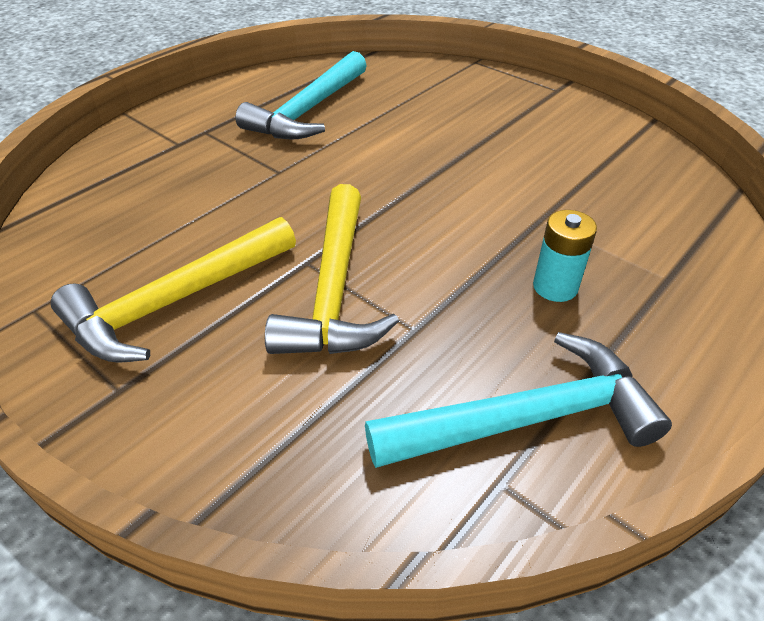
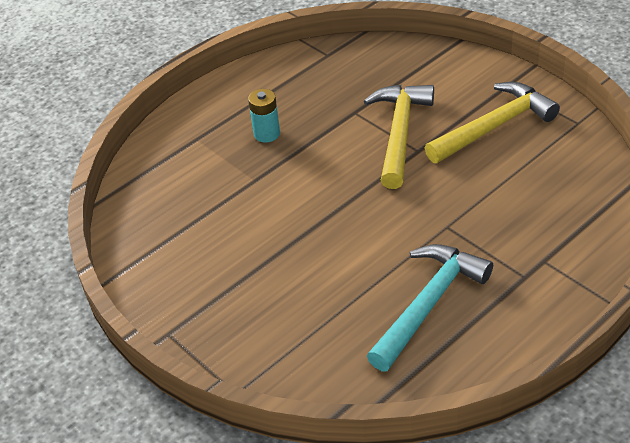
camera: 170 degrees left, 0 degrees up
(527, 418) = (308, 75): turquoise hammer -> none

